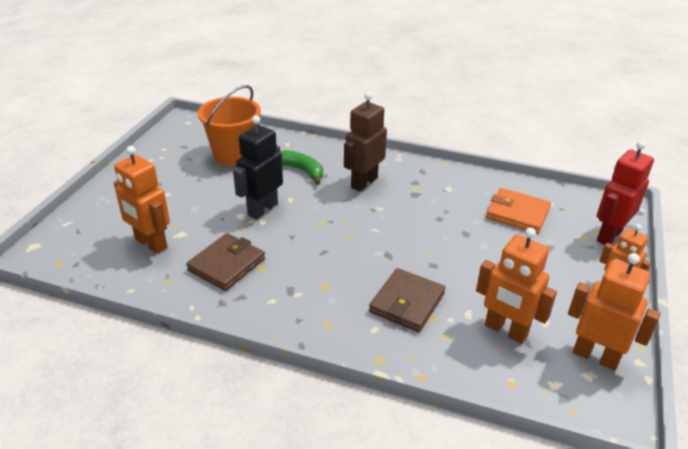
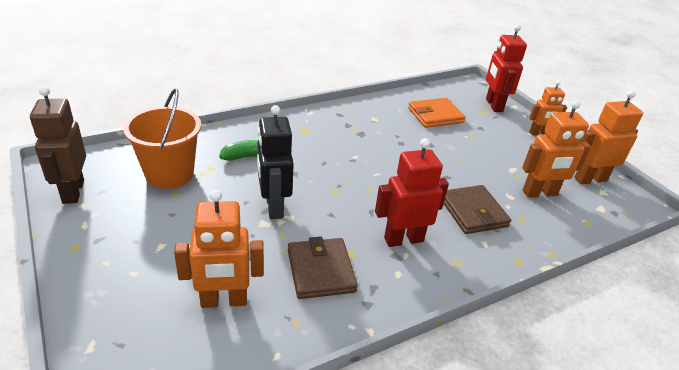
camera: 50 degrees left, 0 degrees up
(314, 283) = (403, 239): none -> red robot
(364, 182) = (315, 143): brown robot -> brown robot (73, 192)

